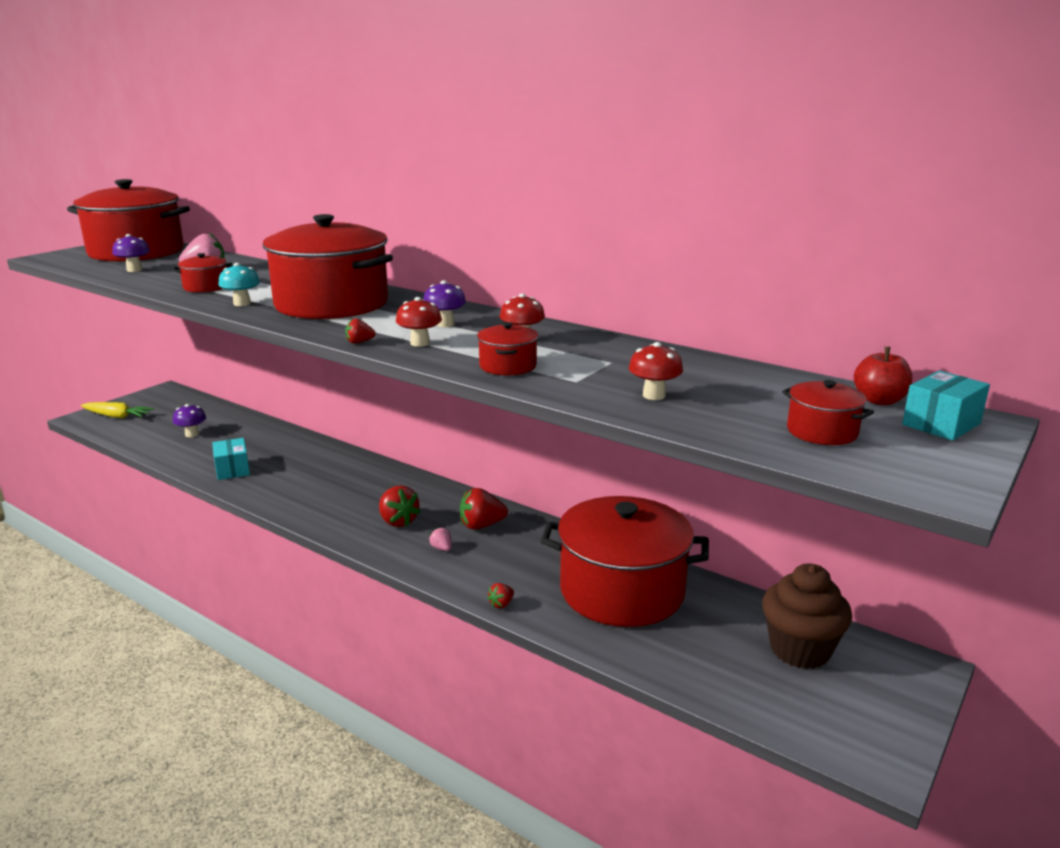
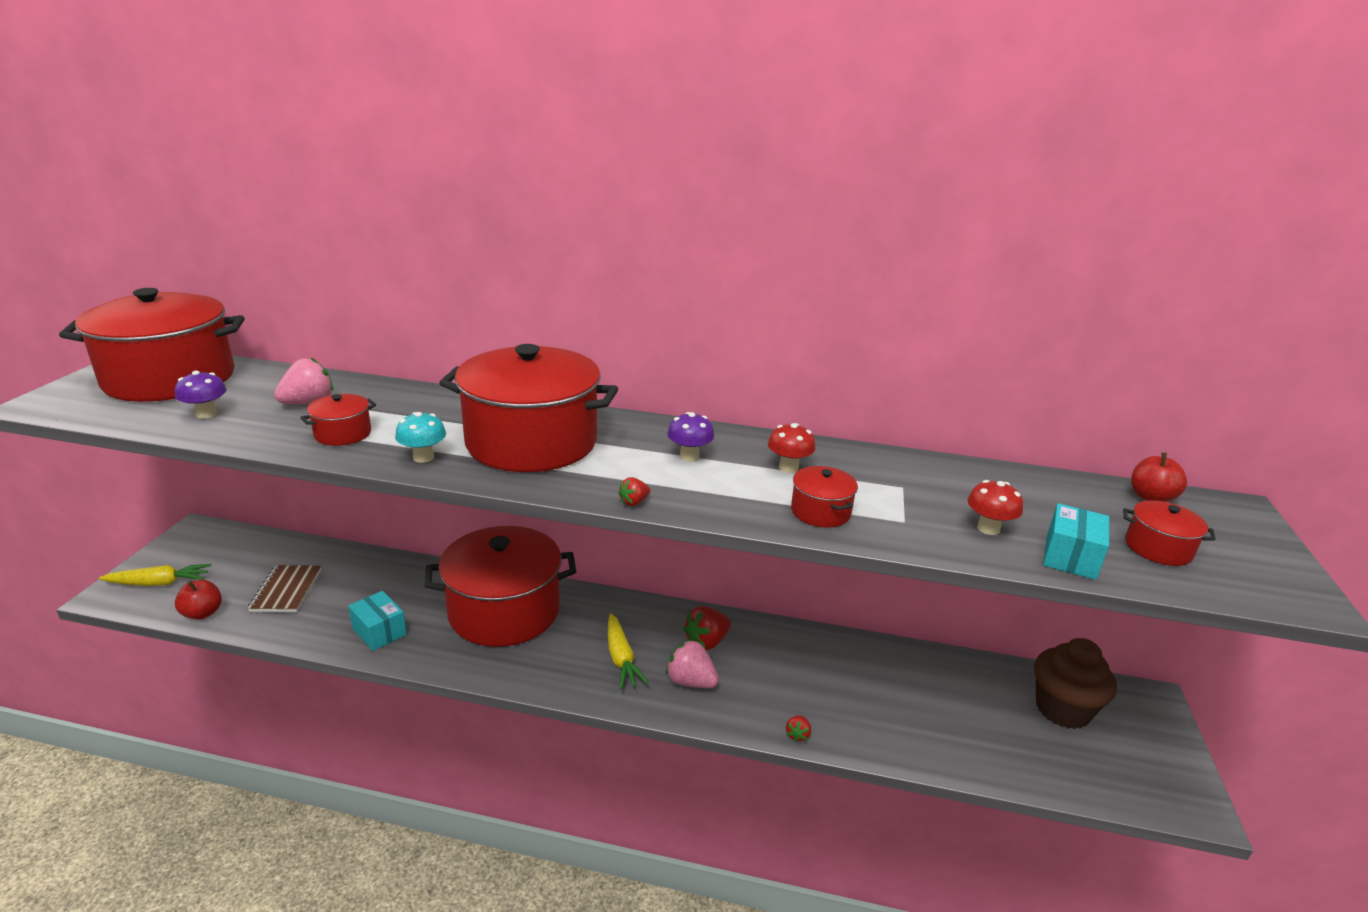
camera: 25 degrees left, 5 degrees up
(128, 438) = (203, 613): none -> red apple
(192, 434) = (286, 590): purple mushroom -> brown notebook
(398, 521) = (621, 658): red strawberry -> yellow carrot
(420, 343) = (698, 492): red mushroom -> none
(442, 548) = (690, 681): pink strawberry -> pink strawberry, size x1.93
(622, 591) = (886, 686): red pot -> red pot (504, 611)
(941, 424) = (1220, 518): turquoise box -> turquoise box (1070, 557)

